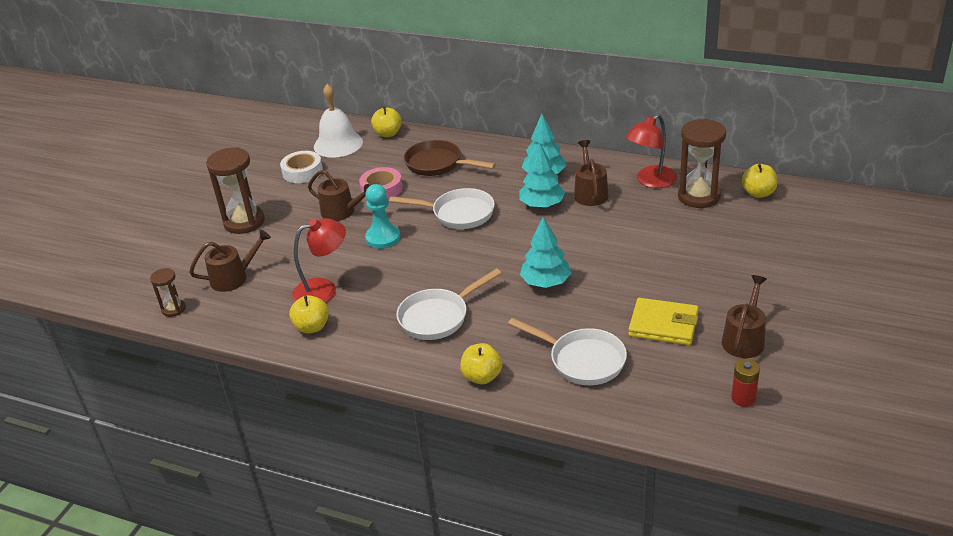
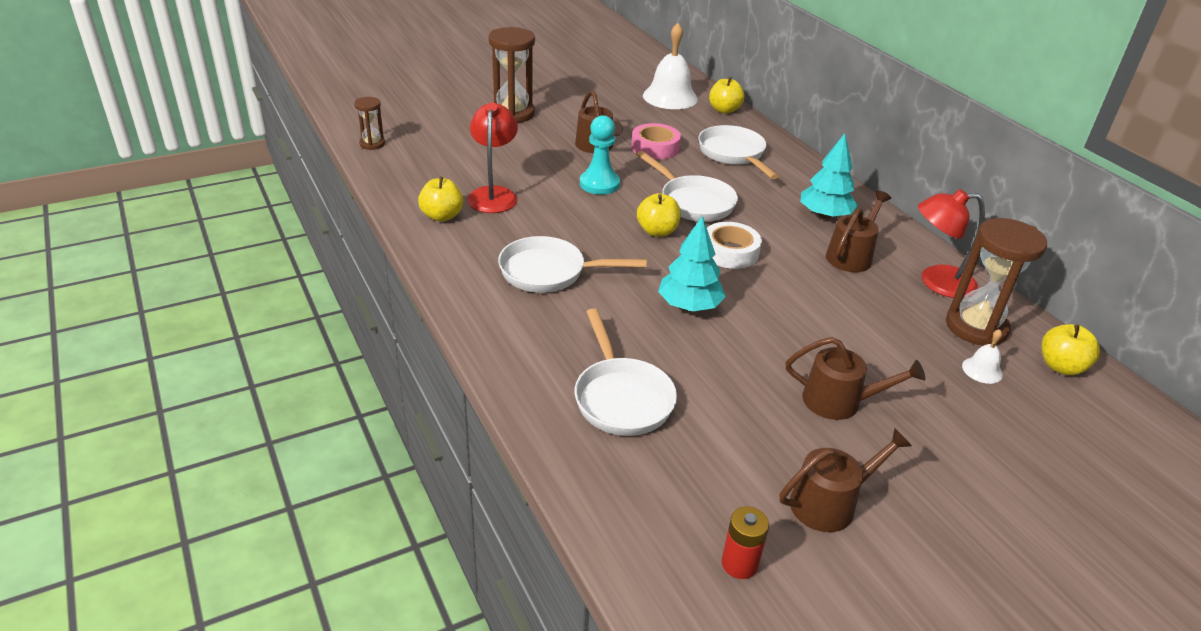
camera: 35 degrees right, 0 degrees up
(234, 278) = (444, 147): brown watering can -> brown watering can (839, 401)
(302, 172) = (611, 102): white tape -> white tape (730, 252)
(323, 289) = (493, 194): red lamp -> red lamp turned 105 degrees counterclockwise
(438, 164) = (733, 154): brown pan -> white pan
(482, 377) = (510, 346): yellow apple -> yellow apple (657, 231)
(542, 205) = (784, 239): turquoise tree -> none
(663, 325) = (755, 423): yellow wallet -> none
(728, 219) = (982, 370): none -> white bell

